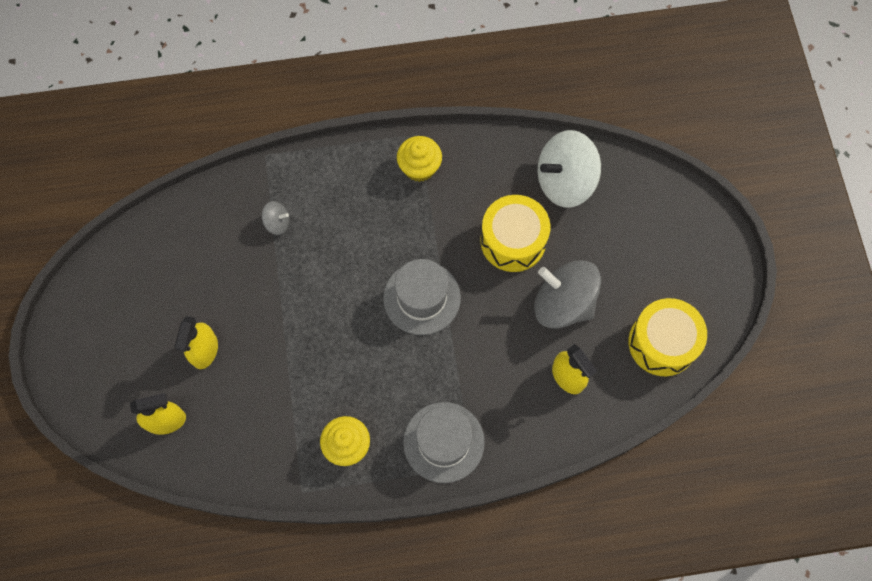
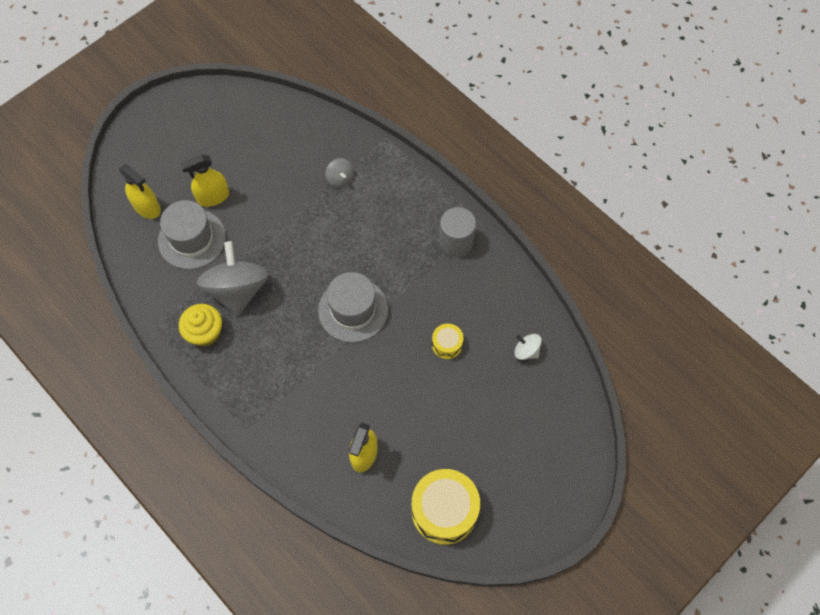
camera: 55 degrees right, 5 degrees down
(419, 167) = (456, 242): yellow cupcake -> grey cylinder
(443, 442) = (251, 397): grey hat -> grey hat (192, 239)
(513, 241) = (447, 344): yellow drum -> yellow drum, size x0.50
(563, 303) = (422, 414): grey spinning top -> grey spinning top (238, 290)
(565, 181) = (526, 351): white spinning top -> white spinning top, size x0.45

